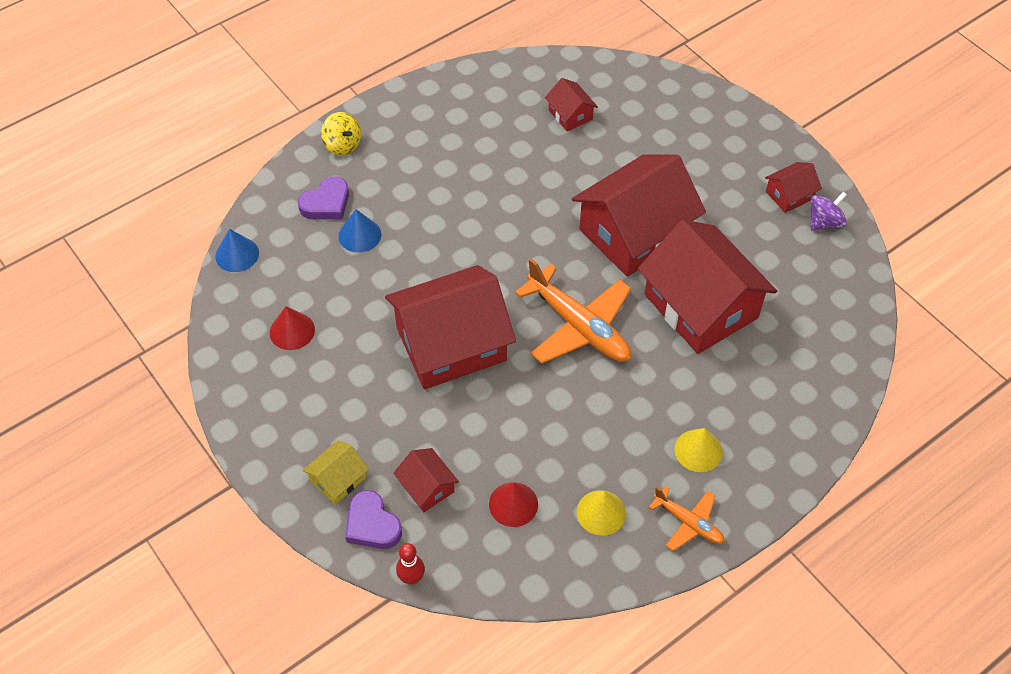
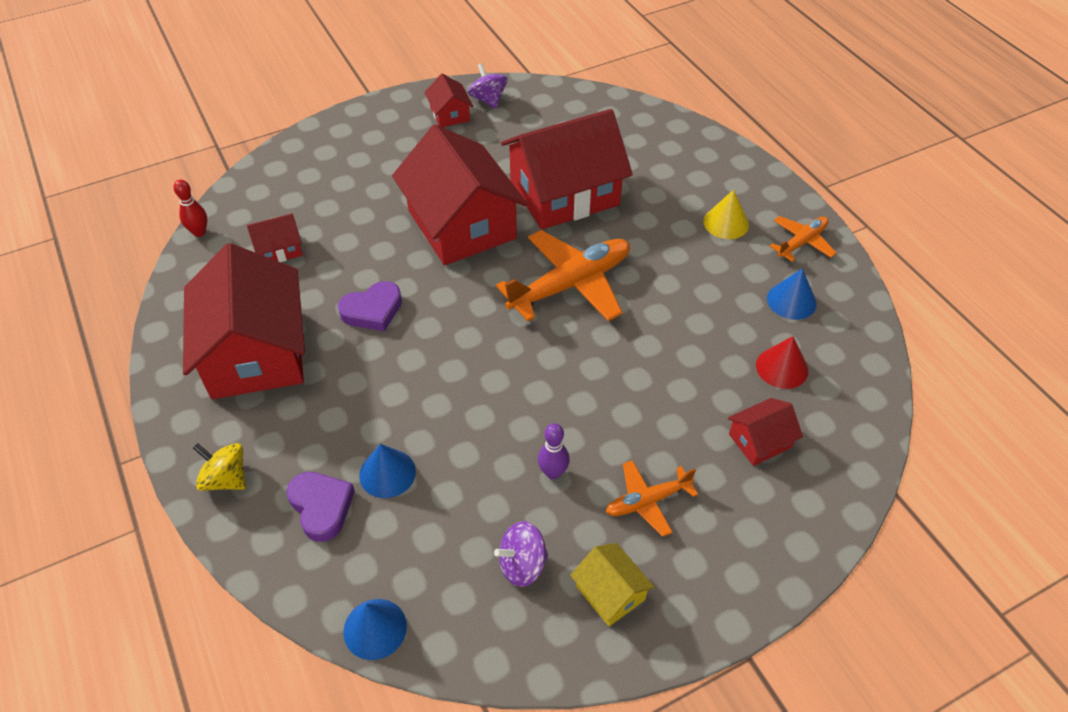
camera: 80 degrees left, 5 degrees down
(292, 331) = (522, 565): red cone -> purple spinning top
(338, 479) = (747, 529): yellow house -> yellow house (610, 592)
(342, 145) = (226, 479): yellow spinning top -> yellow spinning top turned 120 degrees counterclockwise
(355, 406) = (647, 501): none -> orange plane
(372, 524) = (807, 499): purple heart -> purple heart (372, 310)
(374, 339) = (553, 472): none -> purple bowling pin
(411, 578) = (872, 467): red bowling pin -> red bowling pin (199, 232)
(451, 344) = (574, 396): red house -> red house (256, 352)
(601, 512) = (791, 301): yellow cone -> blue cone

